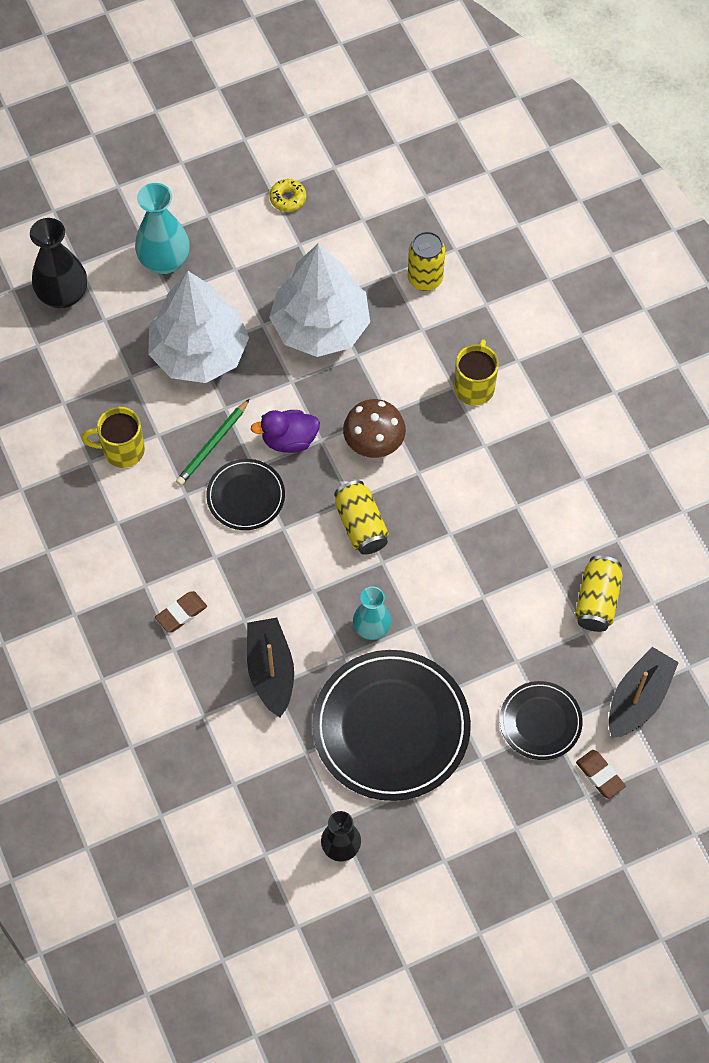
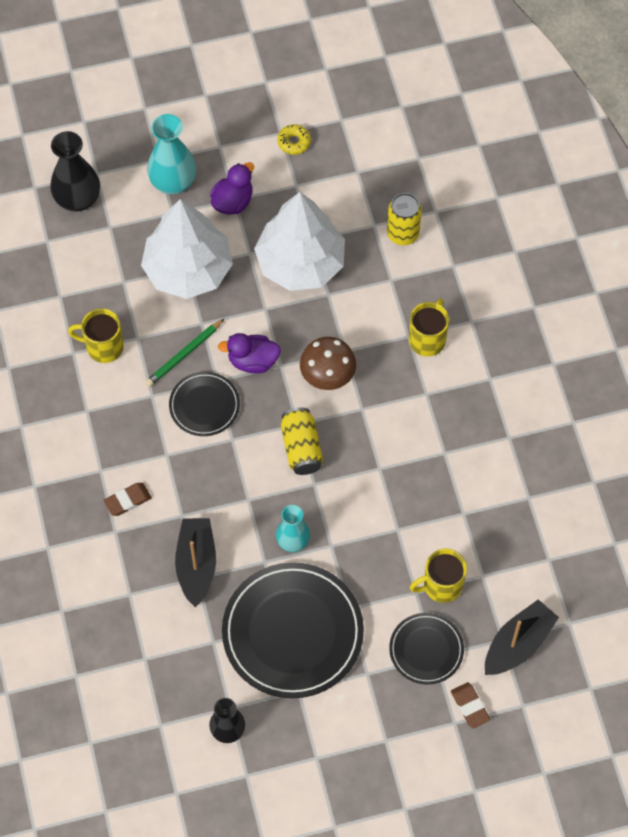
camera: 10 degrees right, 0 degrees up
(234, 272) = (233, 202): none -> purple duck
(542, 649) = (441, 585): none -> yellow mug
(597, 601) = (498, 550): yellow can -> none

